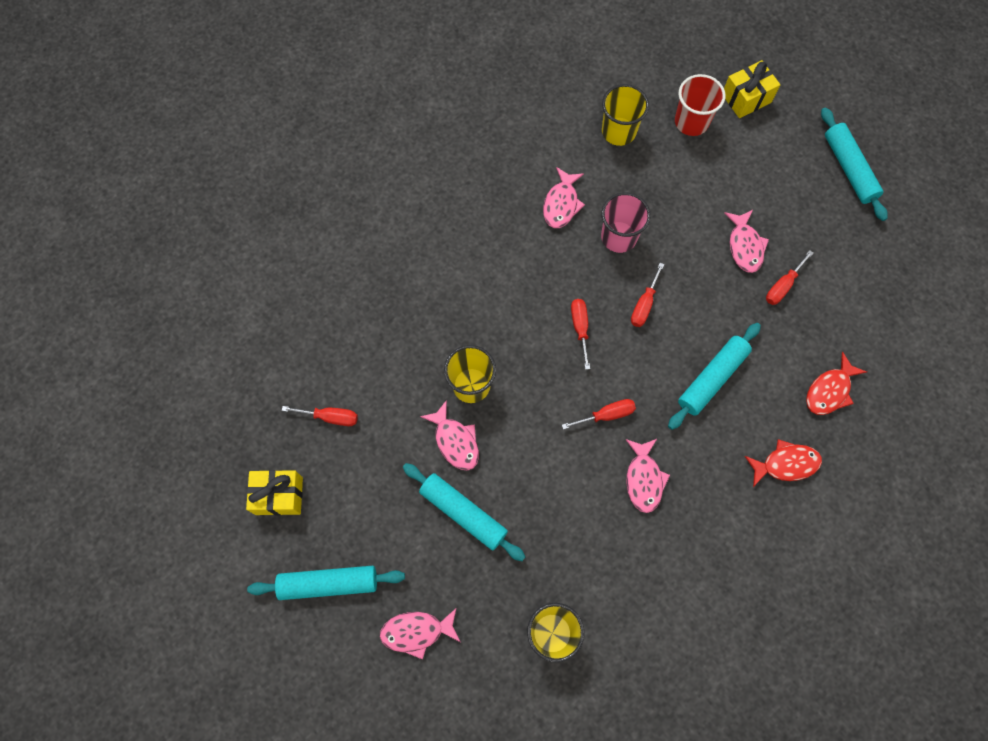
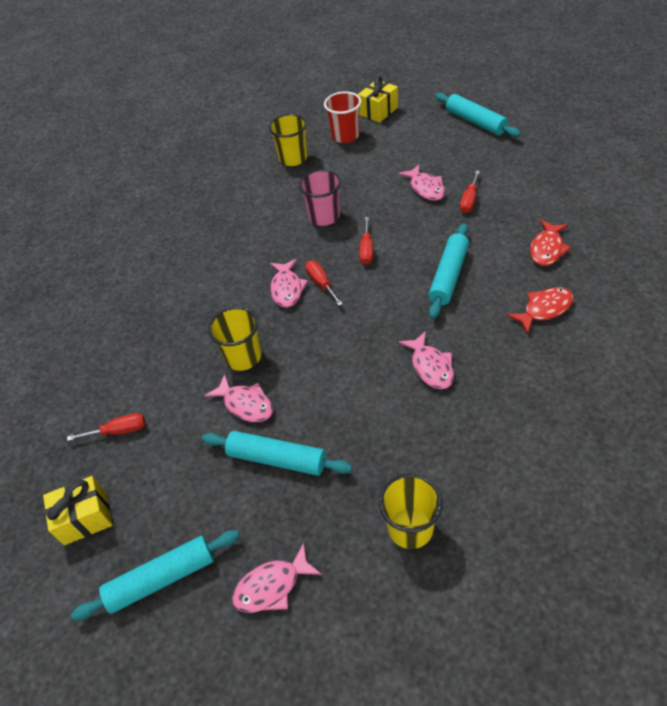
camera: 15 degrees left, 20 degrees down
(561, 204) = (268, 213): pink fish -> pink fish (287, 288)
(606, 415) = (374, 333): red screwdriver -> none

